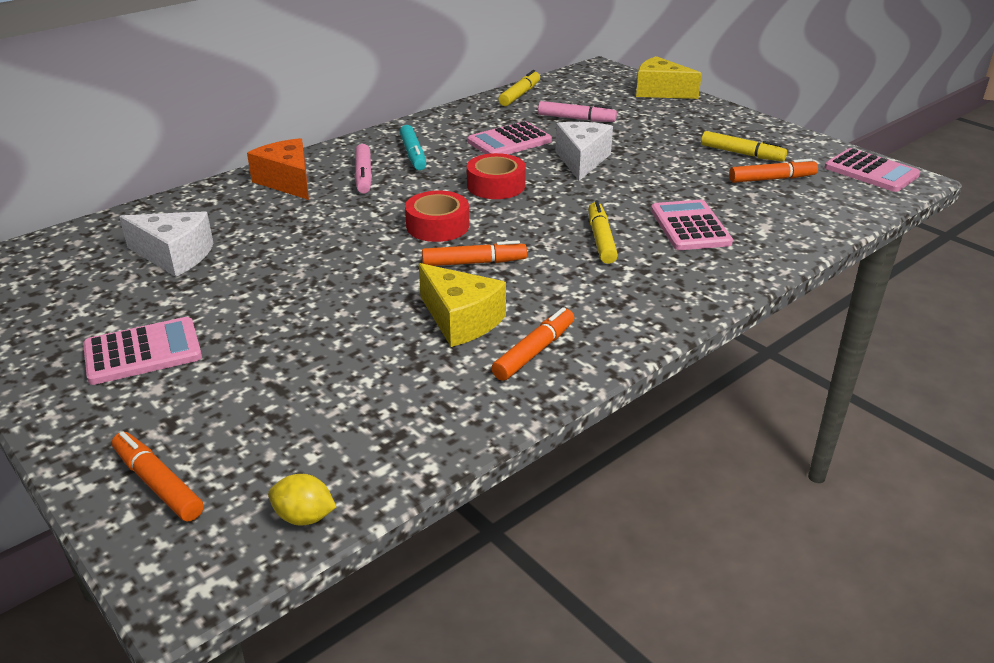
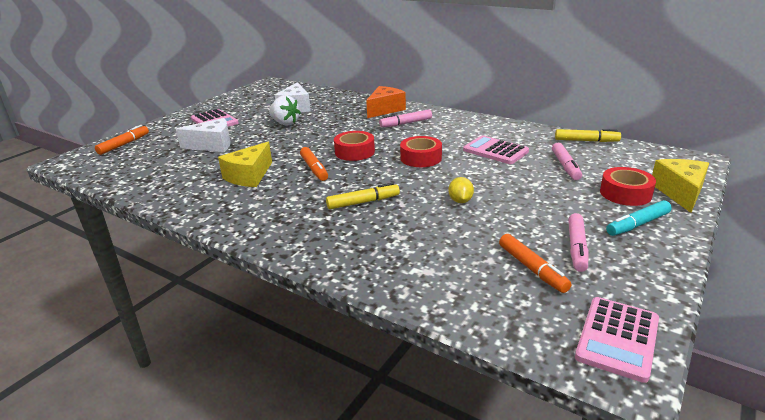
camera: 75 degrees right, 5 degrees down
(249, 272) = (285, 123): none -> white strawberry
(304, 517) = (94, 173): yellow lemon -> yellow lemon (460, 201)
(413, 154) = (446, 129): turquoise marker -> turquoise marker (637, 224)
(534, 352) = (218, 200): orange marker -> none
(581, 160) = (487, 179): white cheese -> white cheese (212, 145)
(651, 111) = (625, 193): none -> red tape
(690, 226) = (403, 234): pink calculator -> none
(742, 154) = (576, 248): yellow marker -> pink marker

